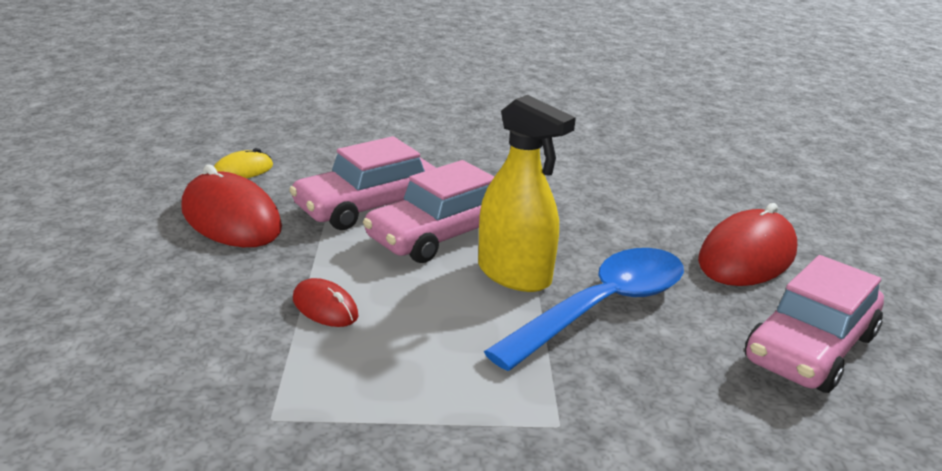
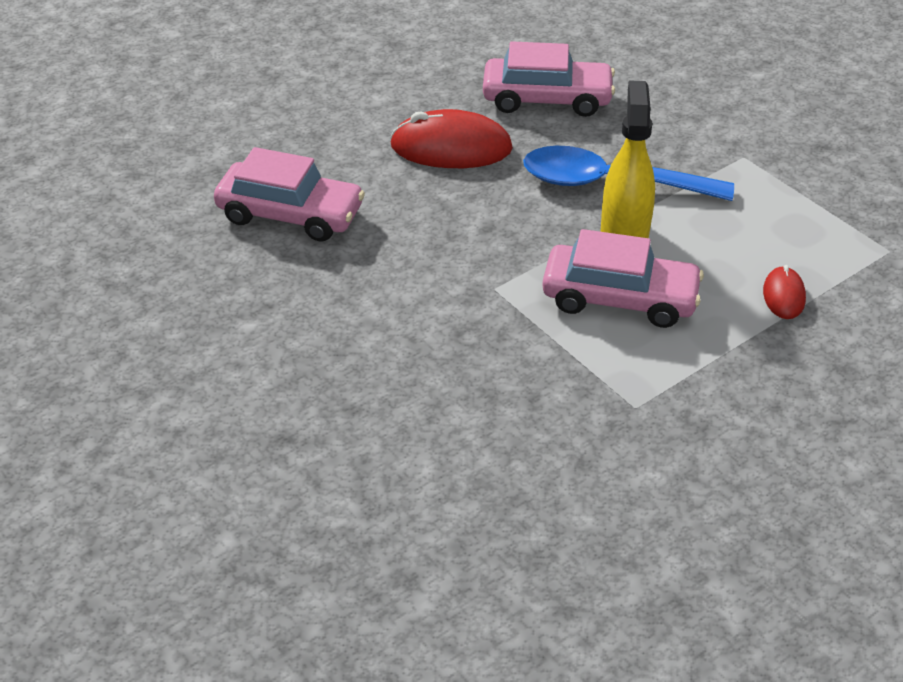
camera: 125 degrees left, 15 degrees up
(231, 218) = (764, 433): red mouse -> none
(242, 171) = (685, 501): yellow mouse -> none
(368, 206) = (631, 366): pink car -> pink car (290, 214)

